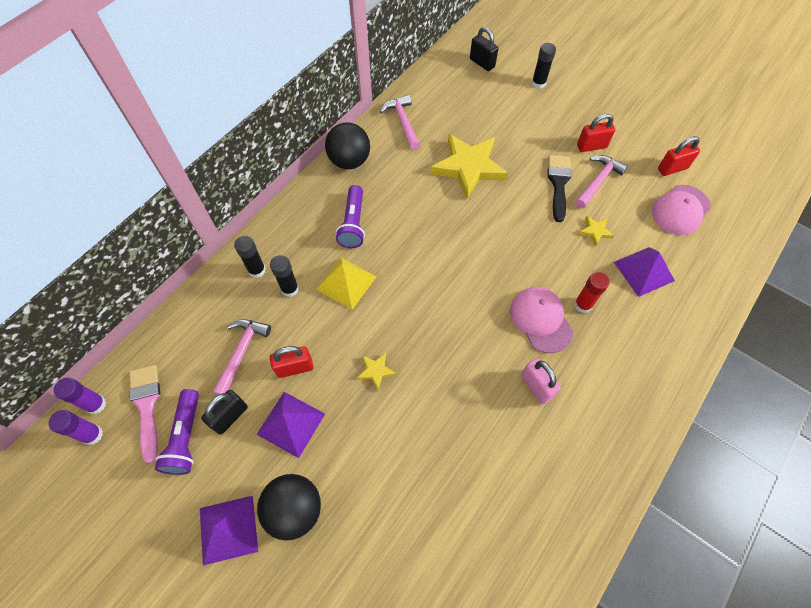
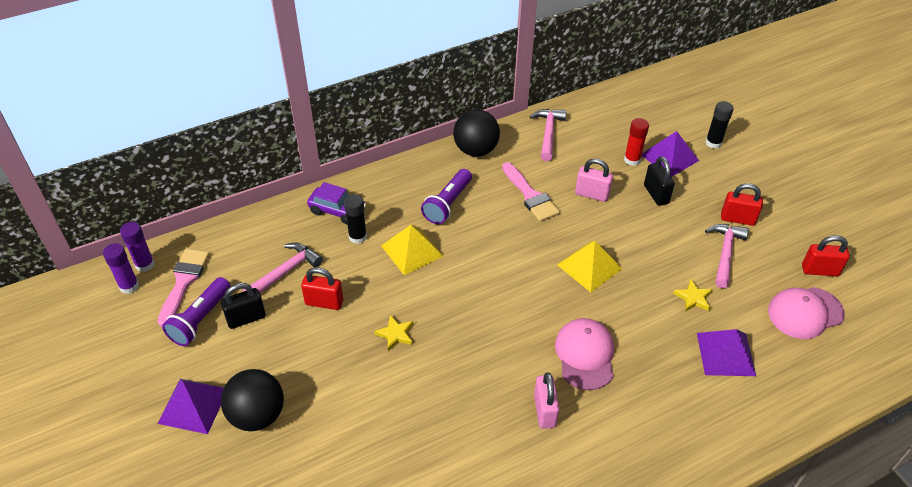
camera: 25 degrees right, 15 degrees down
(257, 270) = (337, 211): black glue stick -> purple car
(291, 424) = (294, 346): purple pyramid -> purple pyramid (669, 157)
(419, 188) = (530, 195): none -> pink brush
(469, 167) = (592, 194): yellow star -> pink padlock
(482, 63) = (662, 106): black padlock -> black padlock (656, 194)
(502, 236) = (589, 266): none -> yellow pyramid
(558, 183) = (679, 240): black brush -> none
(583, 305) = (638, 359): red glue stick -> red glue stick (632, 160)
(598, 181) = (725, 253): pink hammer -> pink hammer turned 45 degrees counterclockwise

